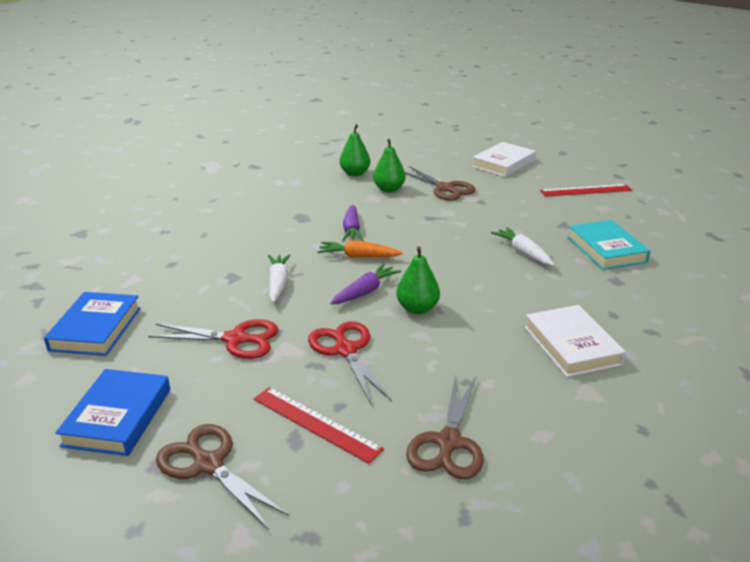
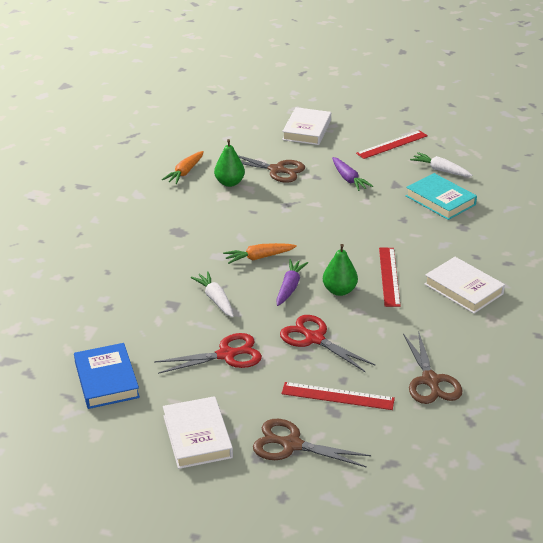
camera: 25 degrees left, 5 degrees up
(118, 417) = (197, 436): blue book -> white book
(351, 230) = (232, 233): purple carrot -> purple carrot (348, 179)
(355, 174) = (185, 172): green pear -> orange carrot
(487, 309) = (389, 276): none -> red ruler
(523, 252) = (382, 219): white carrot -> white carrot (440, 170)

